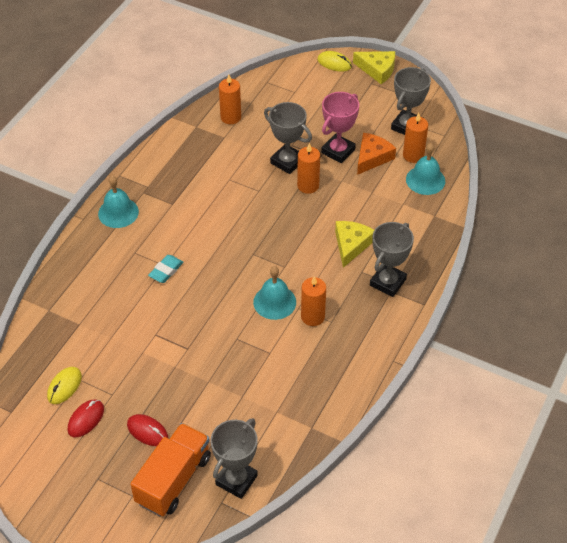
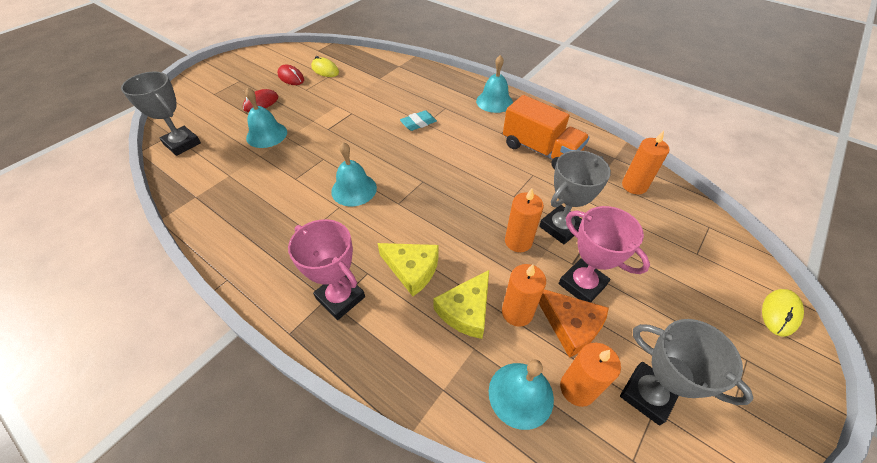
camera: 100 degrees right, 0 degrees up
(166, 271) = (418, 123): turquoise eraser -> turquoise eraser turned 75 degrees counterclockwise
(173, 479) = (210, 112): orange truck -> orange truck (540, 150)
(207, 402) = (266, 134): none -> turquoise bell
(312, 317) = (322, 216): orange candle -> orange candle (517, 312)
(377, 70) = (786, 377): yellow cheese -> yellow cheese (466, 310)
(387, 282) = (340, 298): grey trophy -> pink trophy

